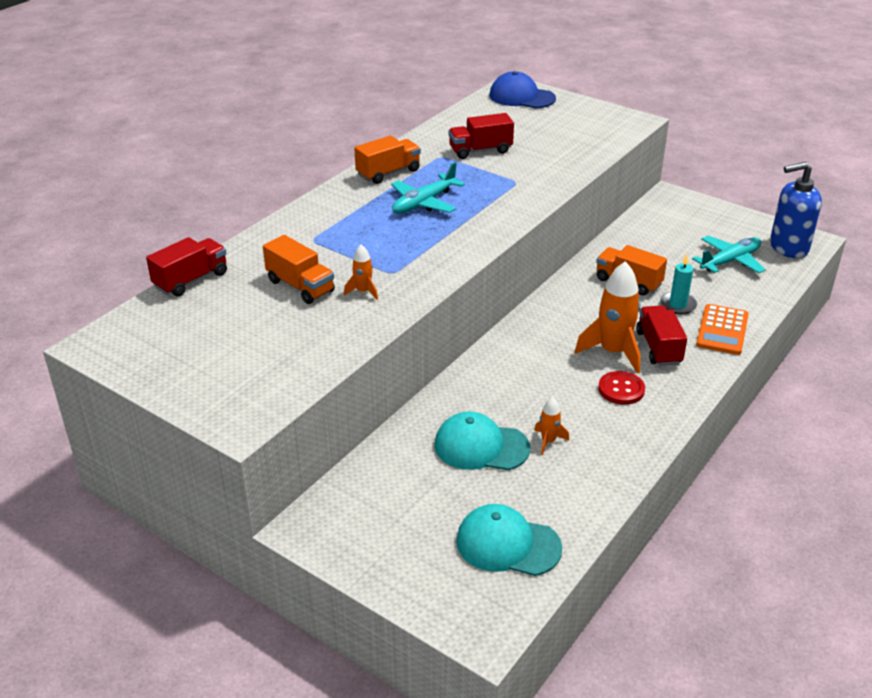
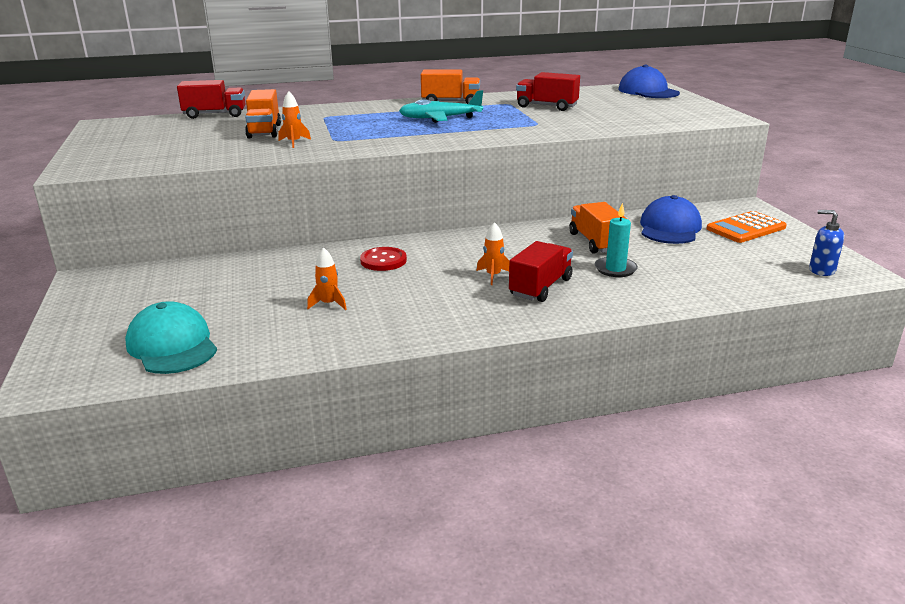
camera: 40 degrees right, 10 degrees down
(481, 446) = (276, 287): turquoise cap -> none
(613, 352) = (493, 276): orange rocket -> orange rocket, size x0.49
(621, 389) = (452, 299): red button -> red button (383, 261)
(653, 243) = (669, 228): none -> blue cap
(722, 330) = (628, 298): orange calculator -> orange calculator (746, 228)
(730, 261) = (730, 260): turquoise plane -> none
(788, 247) = (821, 270): blue soap dispenser -> blue soap dispenser, size x0.53

